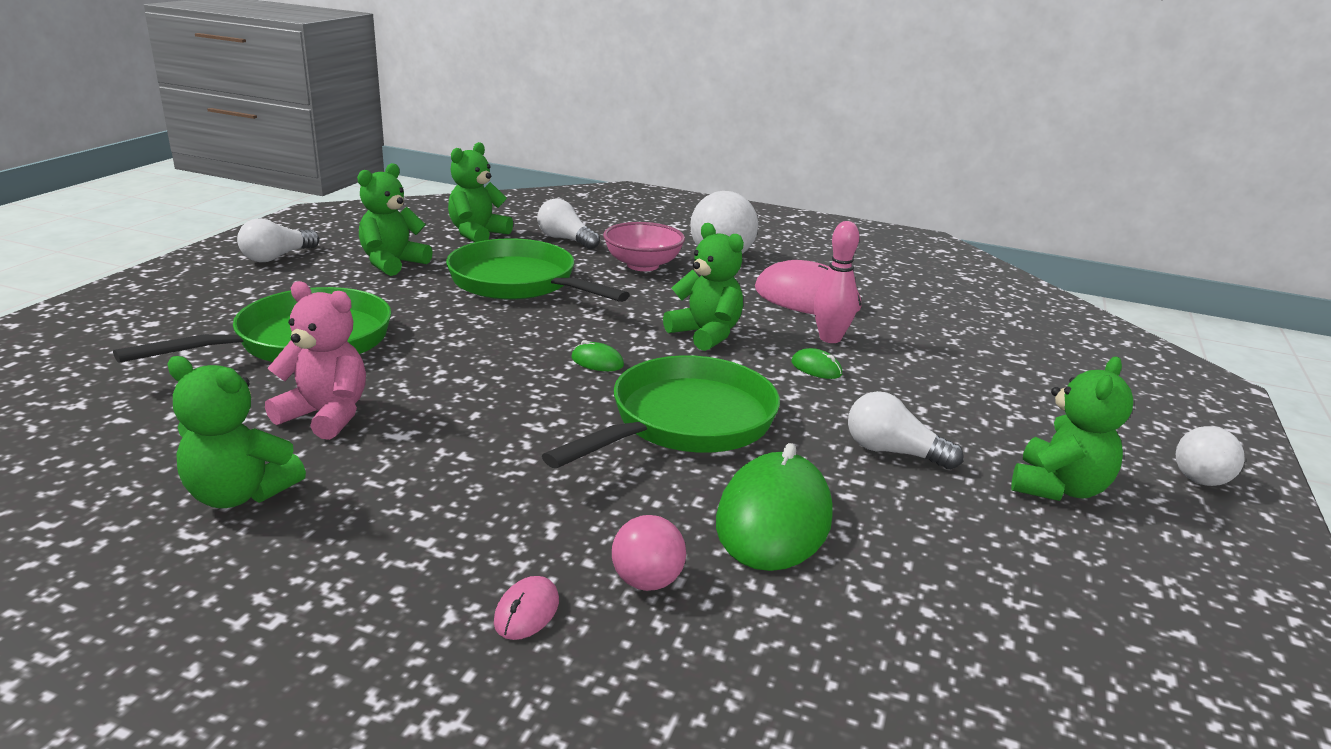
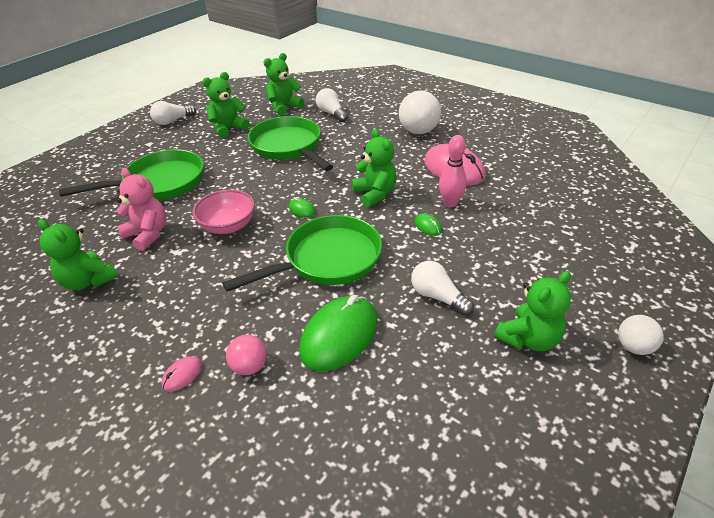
camera: 20 degrees right, 15 degrees up
(642, 265) = (366, 136): pink bowl -> pink bowl (228, 226)

